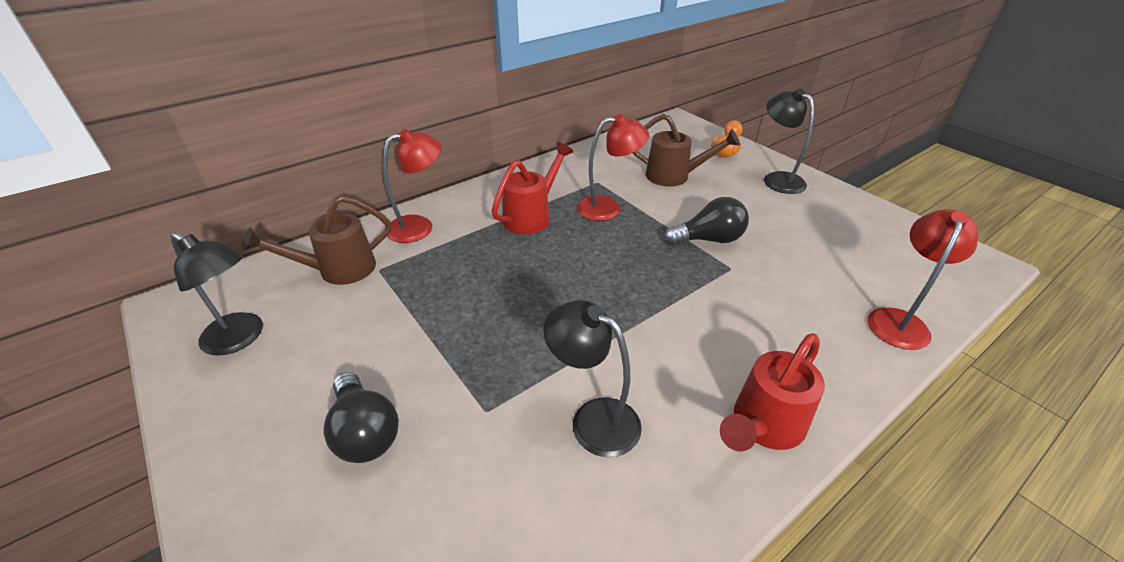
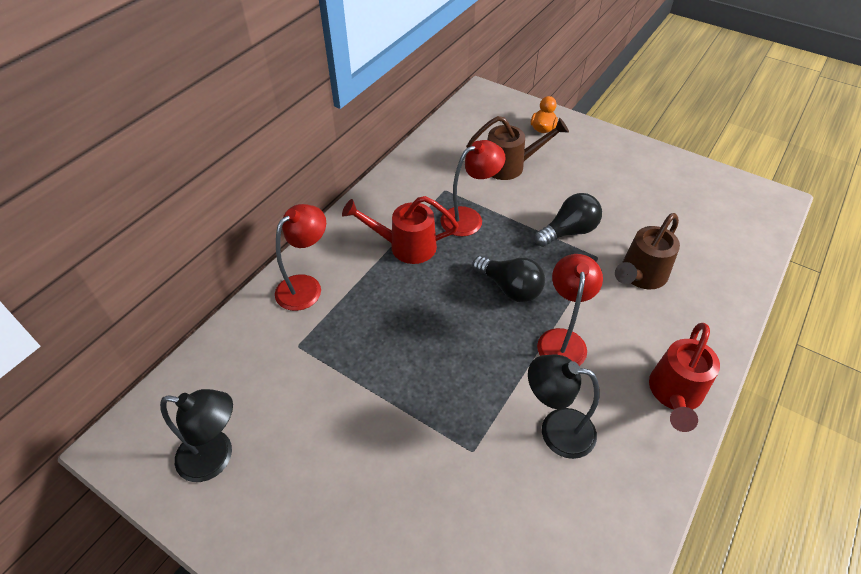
camera: 20 degrees left, 10 degrees up
(338, 270) = (259, 357): brown watering can -> brown watering can (640, 276)
(365, 432) = (388, 503): black light bulb -> black light bulb (510, 288)
(531, 216) = (405, 246): red watering can -> red watering can turned 105 degrees counterclockwise
(777, 179) = (598, 148): black lamp -> none
(899, 320) = (734, 272): red lamp -> red lamp (562, 339)

